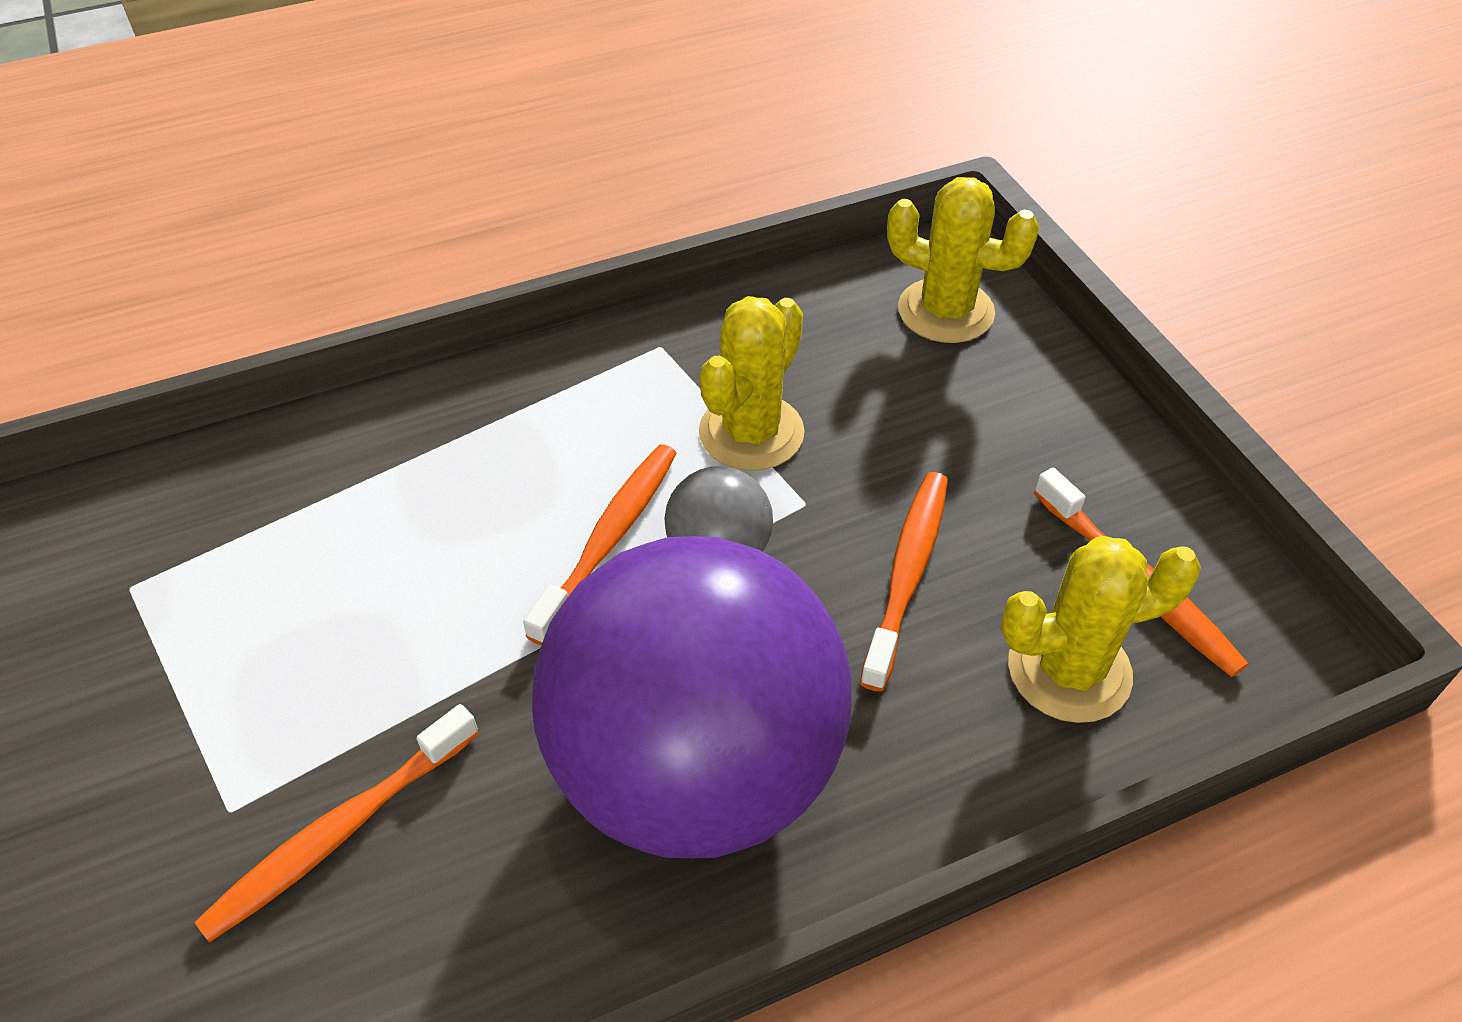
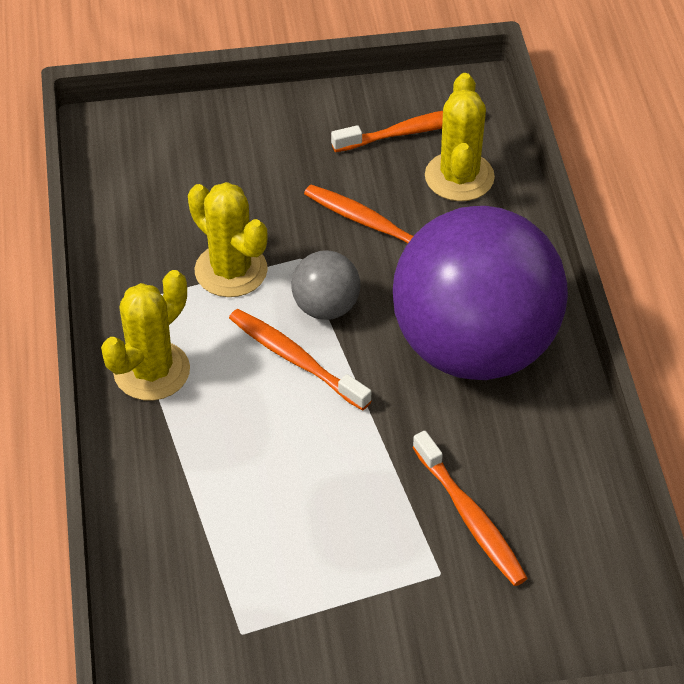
camera: 75 degrees left, 0 degrees up
(945, 311) = (160, 146): yellow cactus -> yellow cactus (151, 371)

